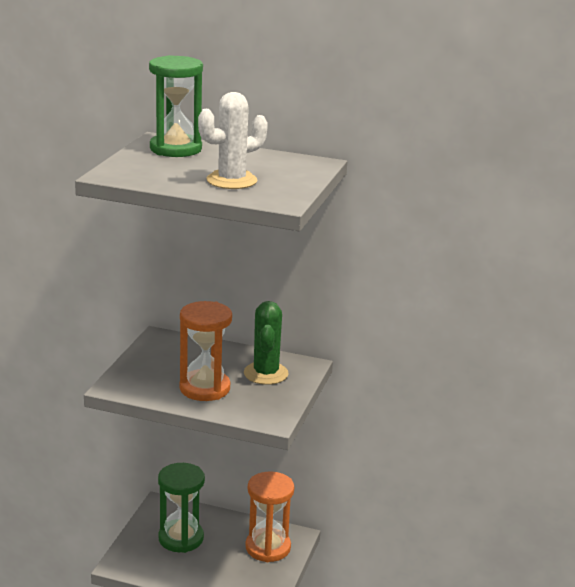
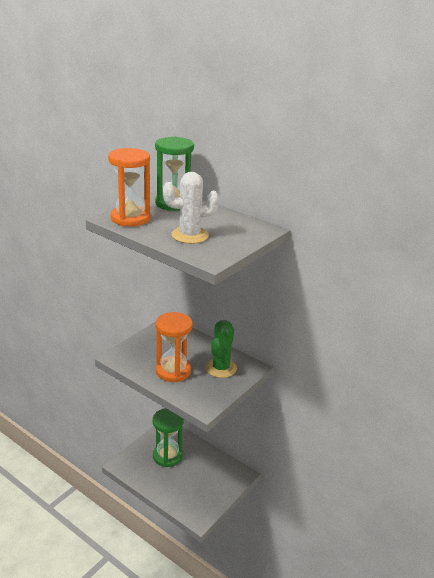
camera: 20 degrees right, 5 degrees up
(268, 547) = (219, 478): orange hourglass -> orange hourglass (130, 218)

